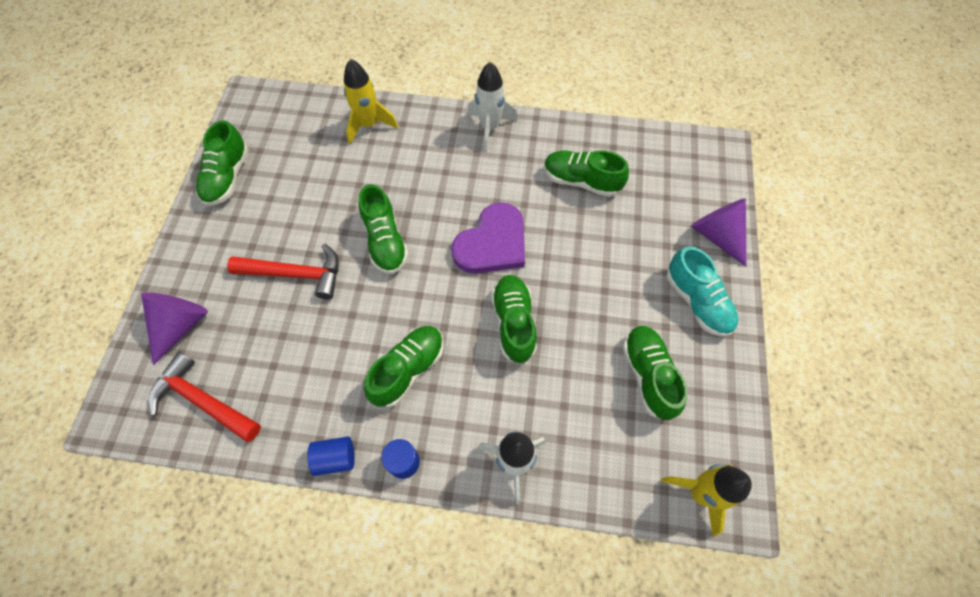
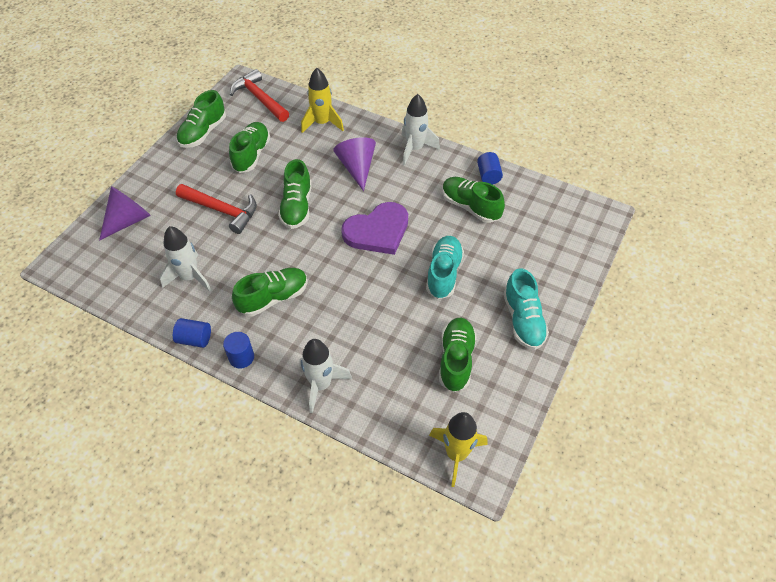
camera: 20 degrees right, 10 degrees down
(203, 400) = (122, 273): red hammer -> red hammer (259, 98)
(293, 377) = (189, 277): none -> white rocket
(513, 323) = (367, 291): green shoe -> green shoe (251, 155)
(584, 137) = (488, 175): none -> blue cylinder
(588, 273) = (443, 273): none -> turquoise shoe
(717, 235) = (565, 277): purple cone -> purple cone (357, 167)

